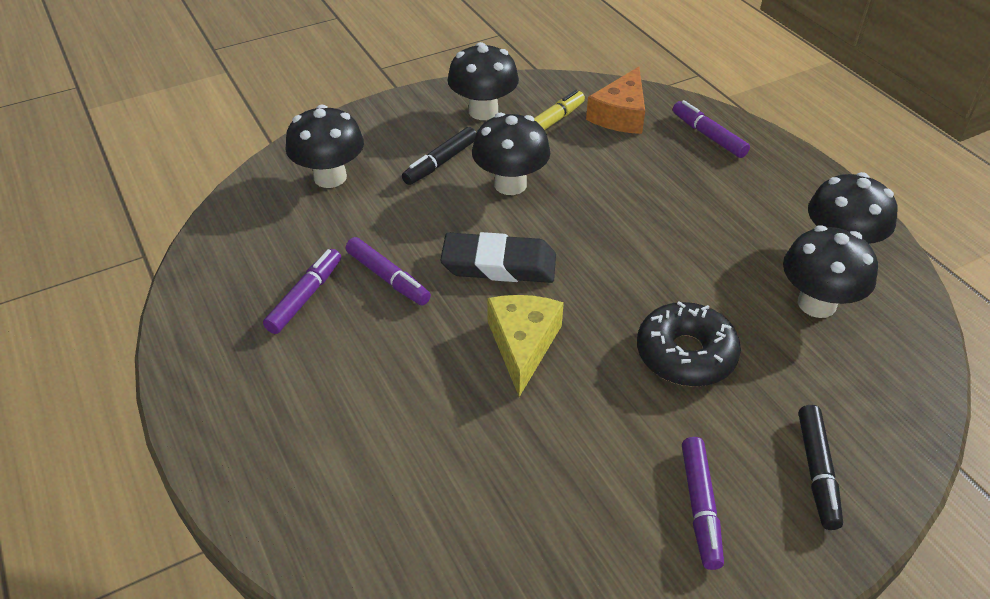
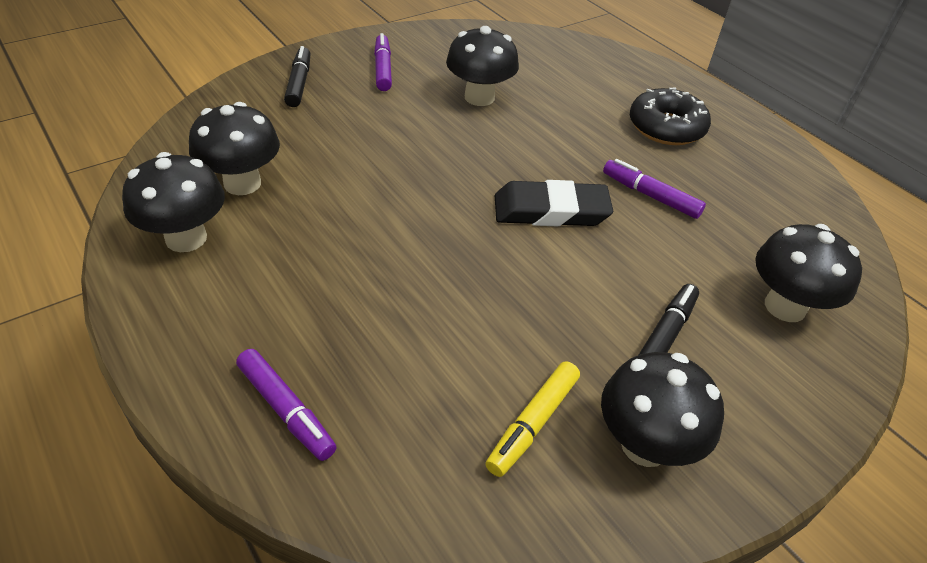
camera: 170 degrees right, 0 degrees up
(305, 297) = (712, 178): purple marker -> none
(510, 184) = (565, 306): black mushroom -> black mushroom (479, 97)
(523, 344) = (512, 148): yellow cheese -> none
(620, 114) = (422, 451): orange cheese -> none
(685, 354) = (377, 144): black donut -> black donut (666, 128)

